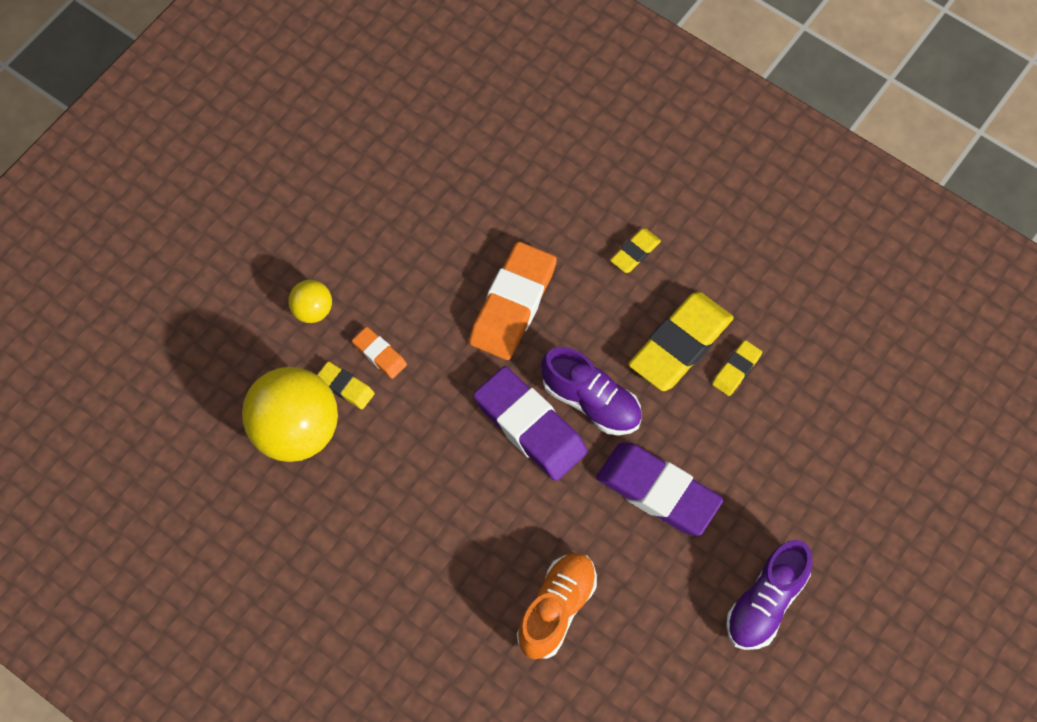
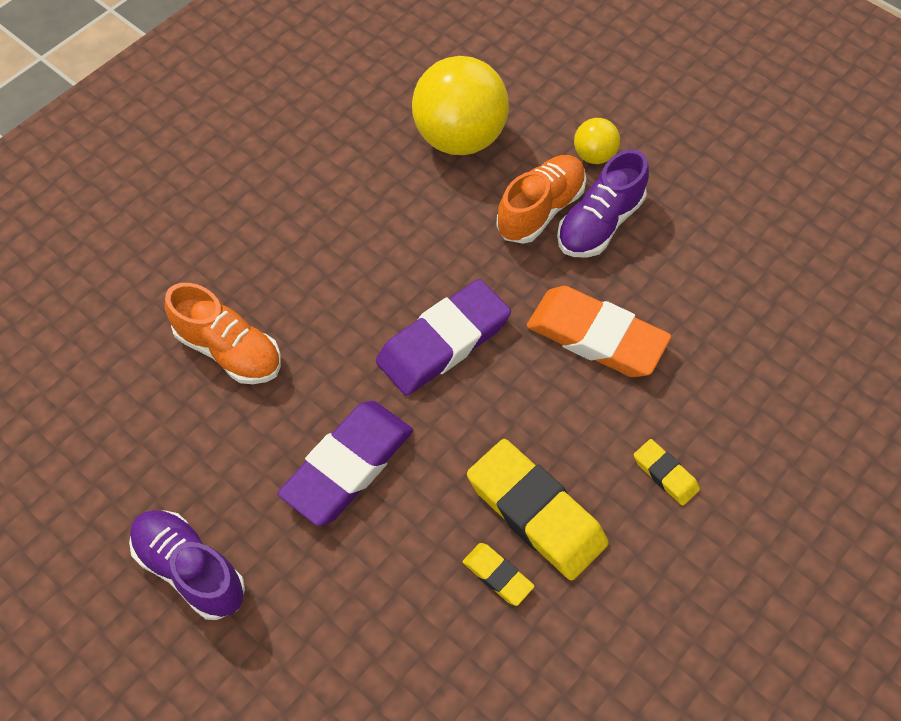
camera: 95 degrees right, 5 degrees down
(345, 387) = (505, 179): yellow eraser -> none
(379, 354) = (540, 210): orange eraser -> orange shoe
(591, 402) = (468, 406): purple shoe -> purple shoe (600, 223)

